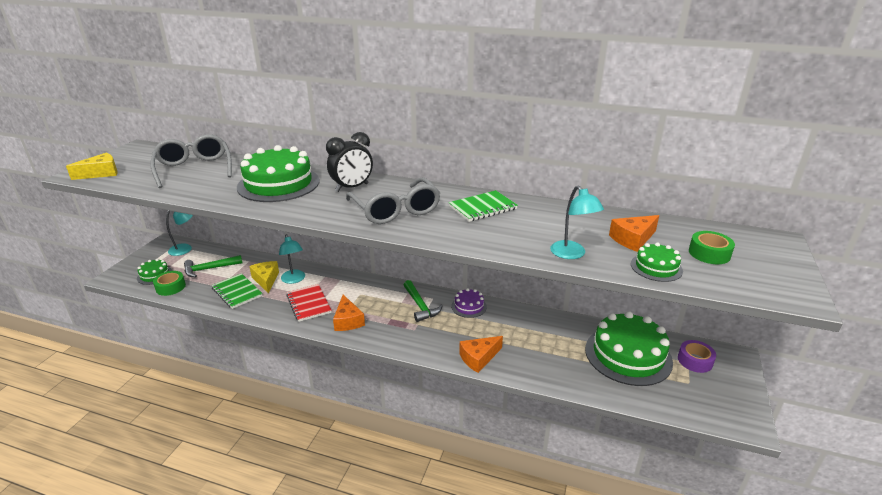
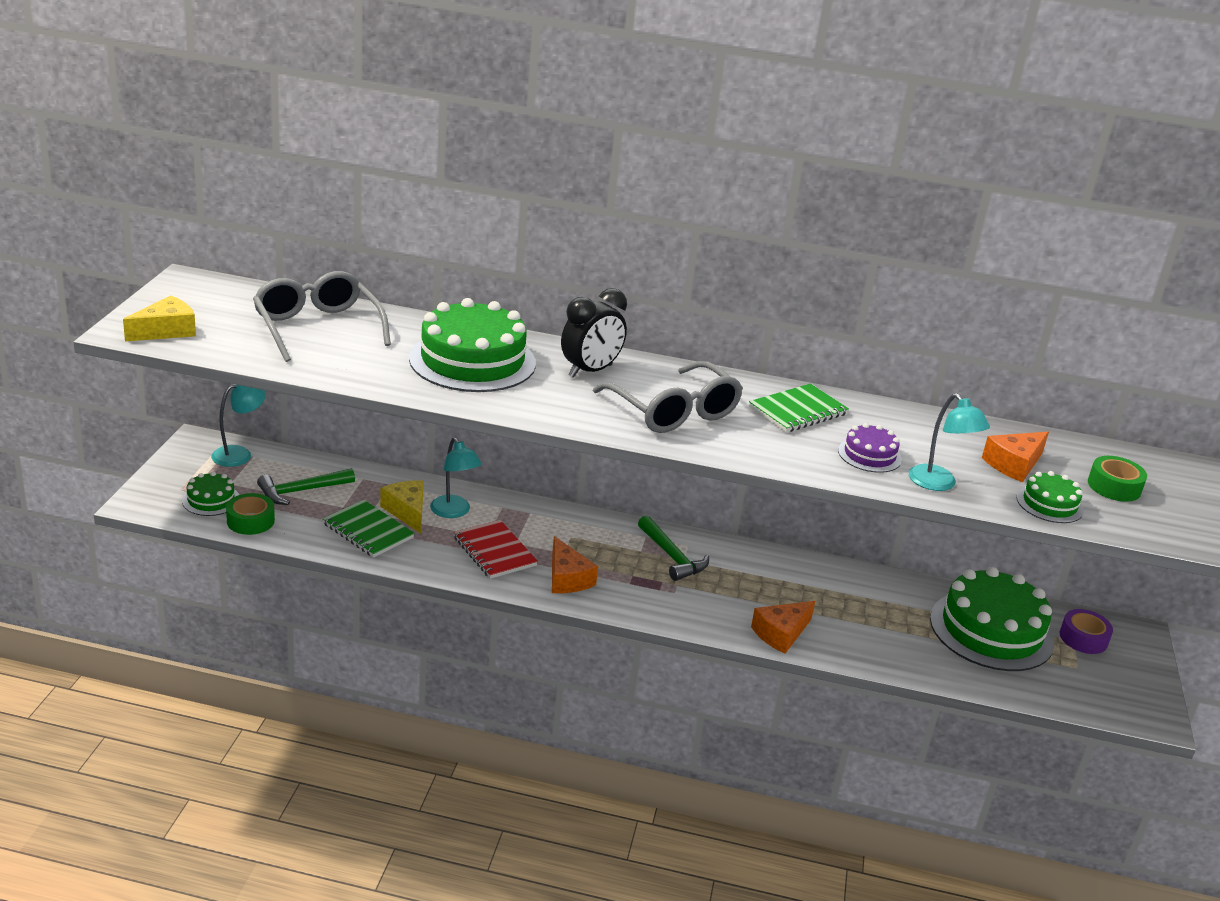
camera: 10 degrees left, 0 degrees up
(469, 306) = (747, 558): purple cake -> purple cake (869, 455)

